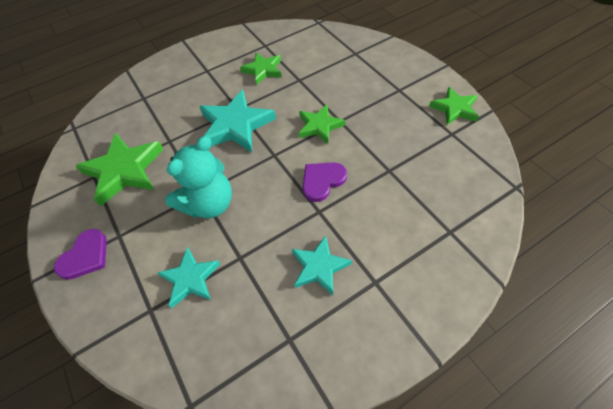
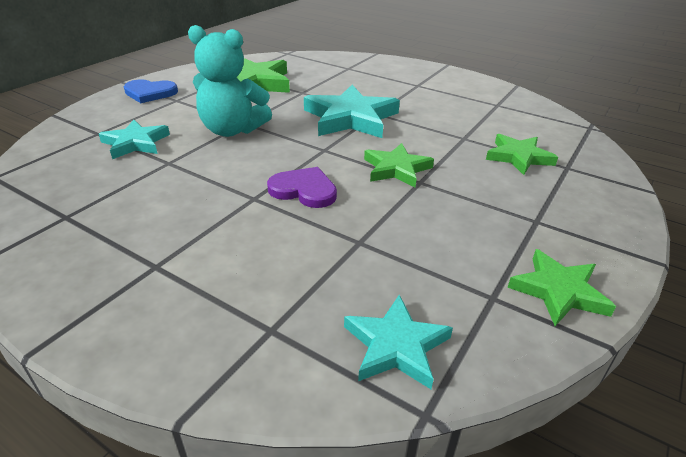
camera: 60 degrees right, 20 degrees down
(85, 256) = (150, 93): purple heart -> blue heart
(263, 70) = (454, 113): green star -> green star (518, 157)
(319, 267) = (168, 216): turquoise star -> turquoise star (396, 346)

